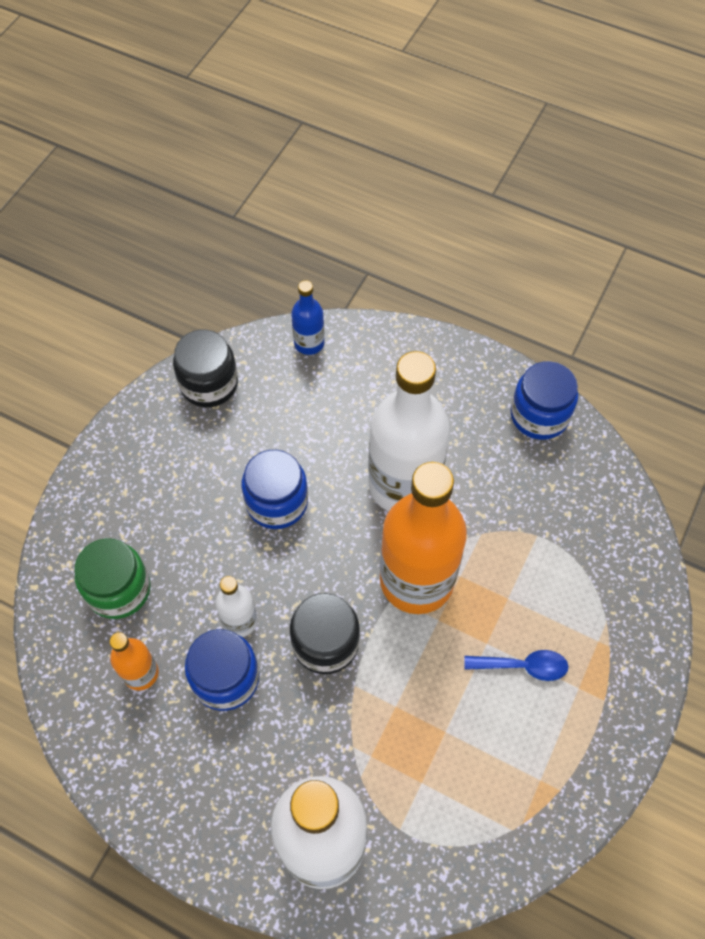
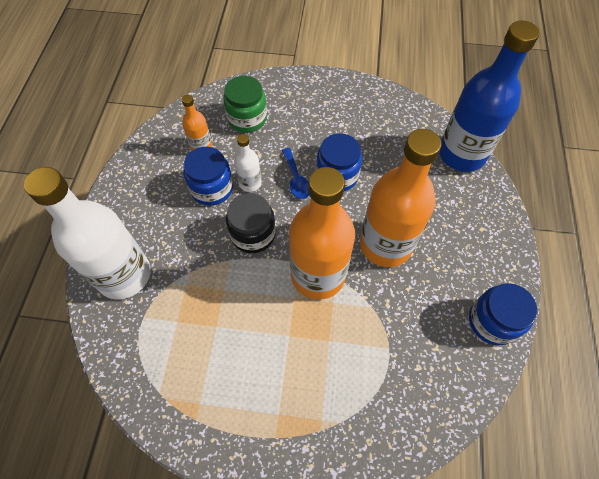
camera: 70 degrees right, 0 degrees up
(209, 384) = (400, 112): black jar -> none
(309, 343) = (461, 154): blue bottle -> blue bottle, size x2.17
(404, 485) = (385, 244): white bottle -> orange bottle
(523, 666) = (281, 367): blue spoon -> blue spoon (296, 179)

